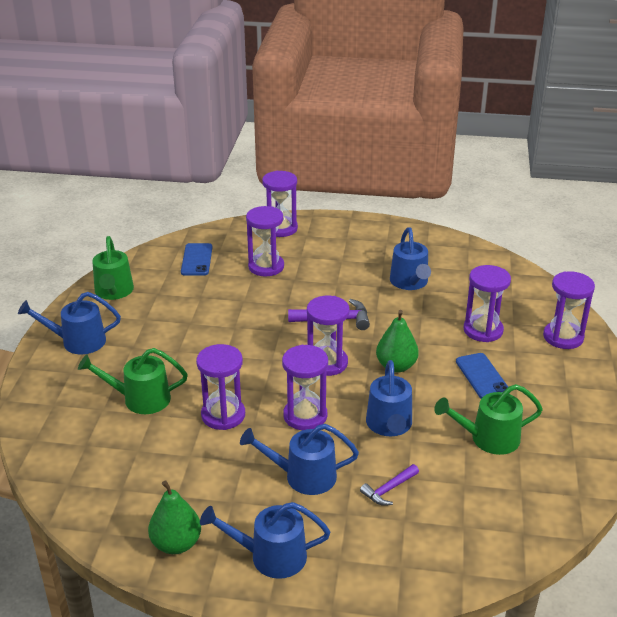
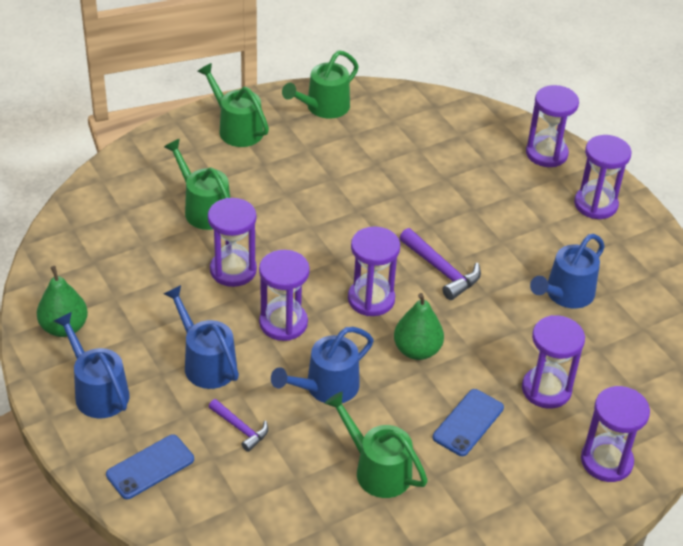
camera: 50 degrees right, 10 degrees up
(78, 341) = (237, 129): blue watering can -> green watering can
(196, 260) = (428, 128): blue phone -> blue phone (150, 467)
(266, 267) = (471, 179): purple hourglass -> purple hourglass (595, 204)
(388, 489) = (240, 428): purple hammer -> purple hammer turned 150 degrees counterclockwise

